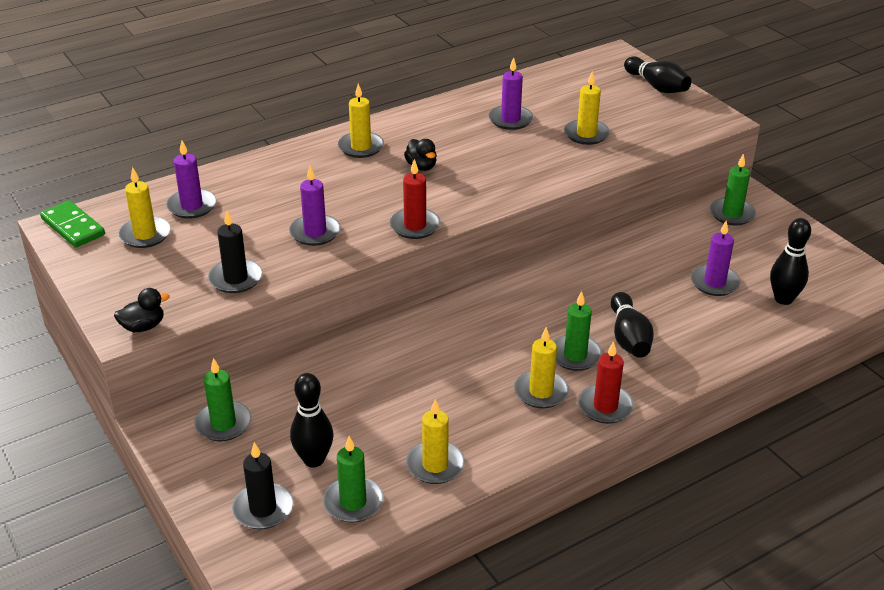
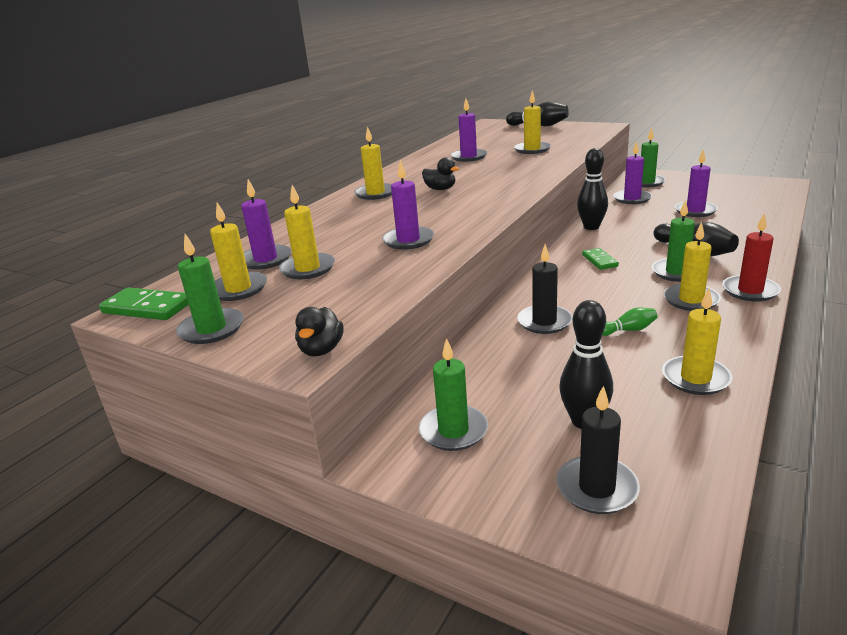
camera: 25 degrees left, 10 degrees down
(143, 327) = (321, 350): black duck -> black duck turned 150 degrees clockwise
(210, 233) = (308, 269): none -> yellow candle
(235, 279) = (375, 287): black candle -> black candle (544, 322)
(353, 502) = (674, 439): green candle -> green candle (211, 329)
(415, 226) = (487, 214): red candle -> none
(448, 397) = (628, 330): none -> green bowling pin
(528, 308) = (599, 261): none -> green domino
(678, 234) = (632, 199): none -> purple candle
(783, 299) = (749, 205): black bowling pin -> black bowling pin (591, 227)

